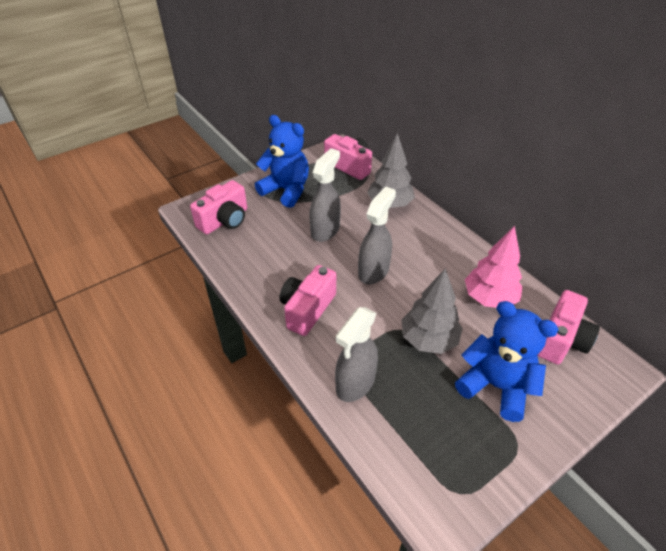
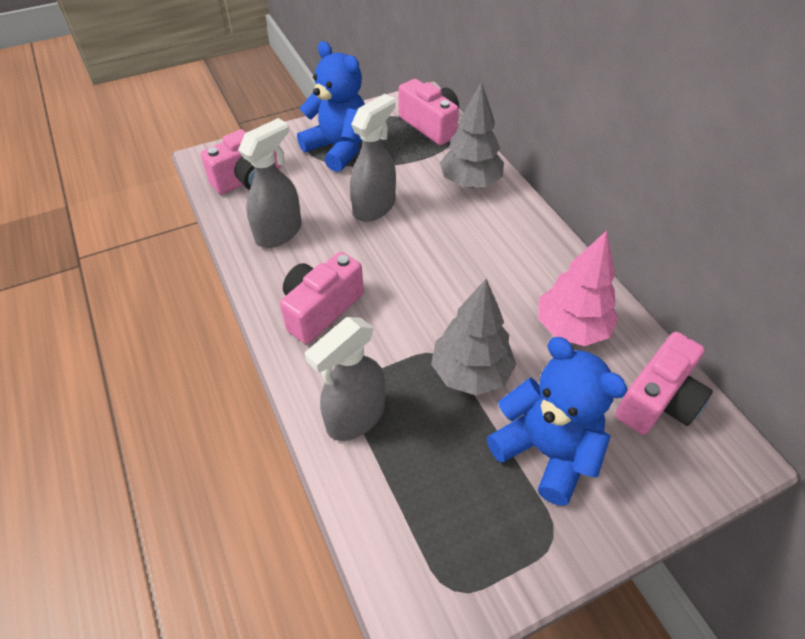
camera: 10 degrees right, 5 degrees up
(374, 271) = (423, 270): grey spray bottle -> grey spray bottle (279, 232)

